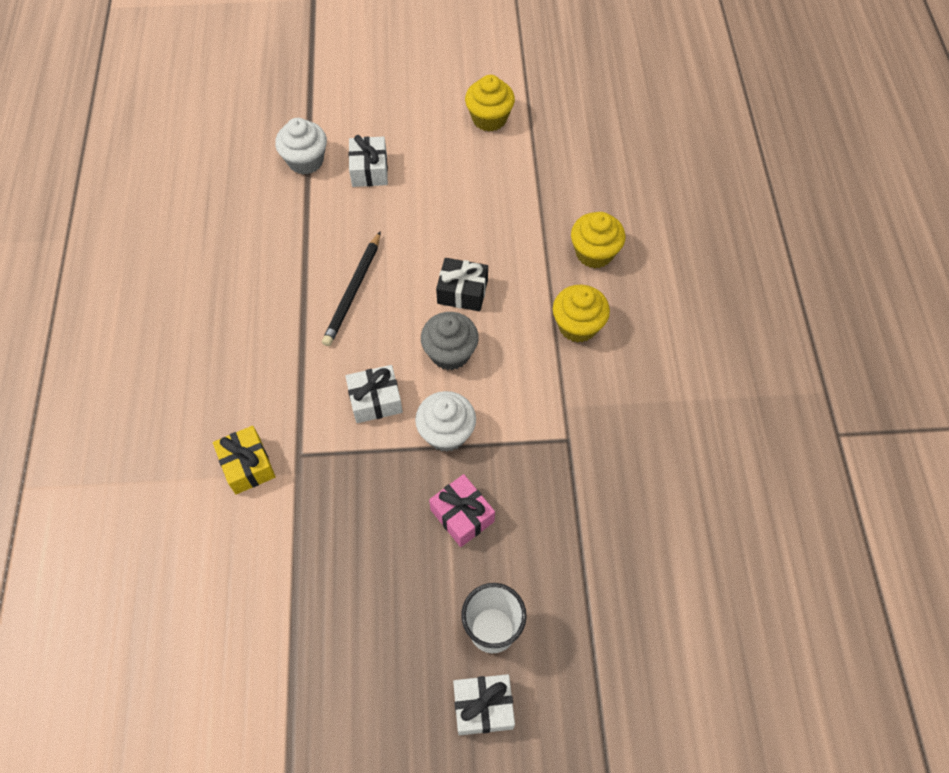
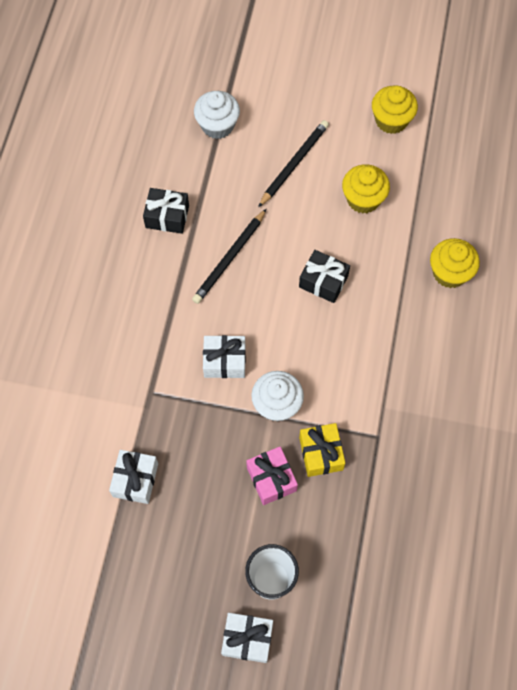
camera: 15 degrees right, 5 degrees up
(248, 465) = (107, 391): yellow gift -> yellow gift (321, 453)
(272, 263) = (167, 216): none -> black gift
(369, 170) = (271, 147): white gift -> white gift (135, 480)
(398, 181) = (293, 164): none -> black pencil
(450, 353) = (298, 334): grey cupcake -> none
(577, 326) = (415, 337): yellow cupcake -> yellow cupcake (363, 199)

